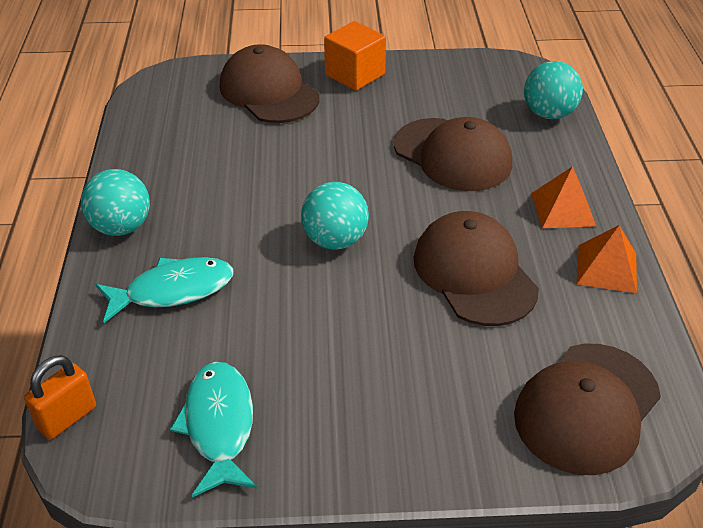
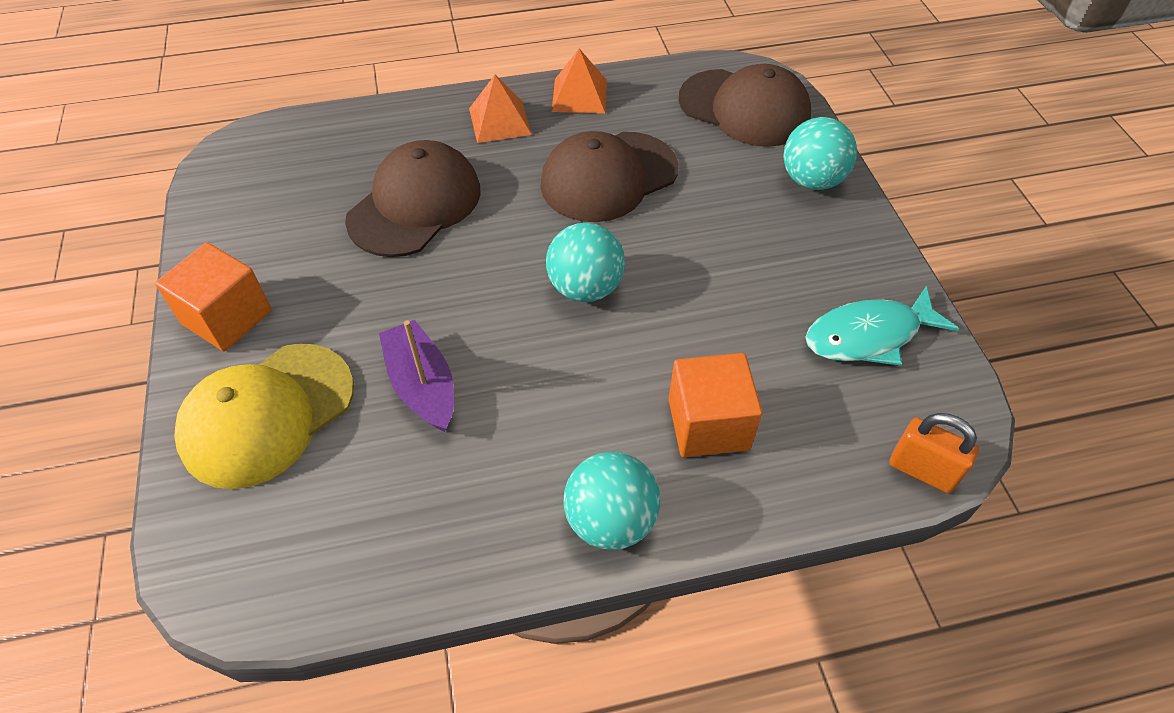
camera: 100 degrees left, 10 degrees up
(173, 290) = (708, 424): turquoise fish -> orange cube
(267, 152) = (422, 385): none -> purple boat
(269, 92) = (267, 414): brown cap -> yellow cap
(548, 114) = (330, 132): turquoise ball -> turquoise ball (812, 180)

